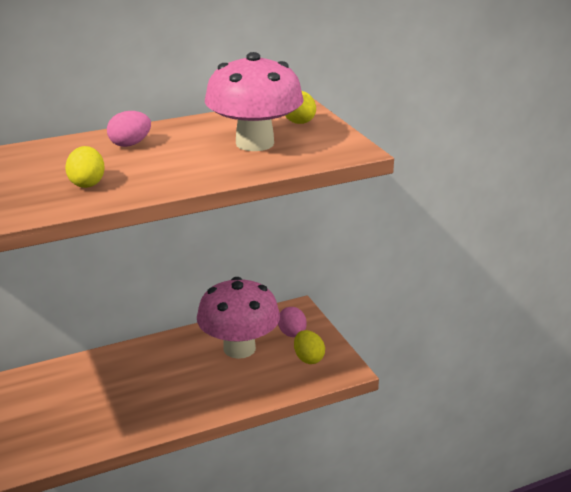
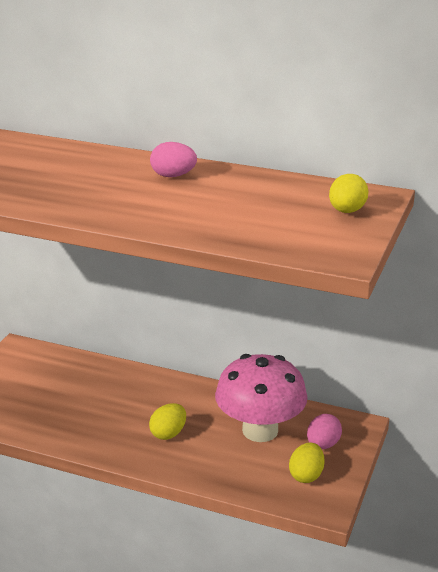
camera: 45 degrees right, 0 degrees up
(87, 183) = (84, 195): yellow egg -> yellow egg (168, 433)
(255, 143) = (269, 214): pink mushroom -> none

